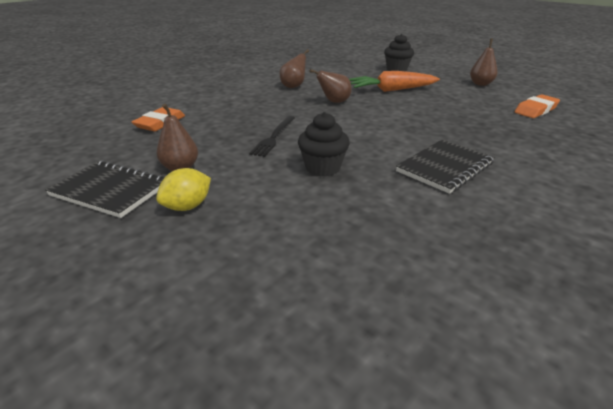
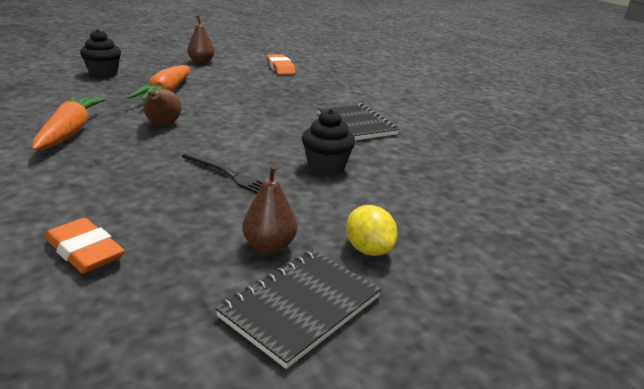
camera: 75 degrees left, 5 degrees down
(294, 86) = (70, 132): brown pear -> orange carrot

